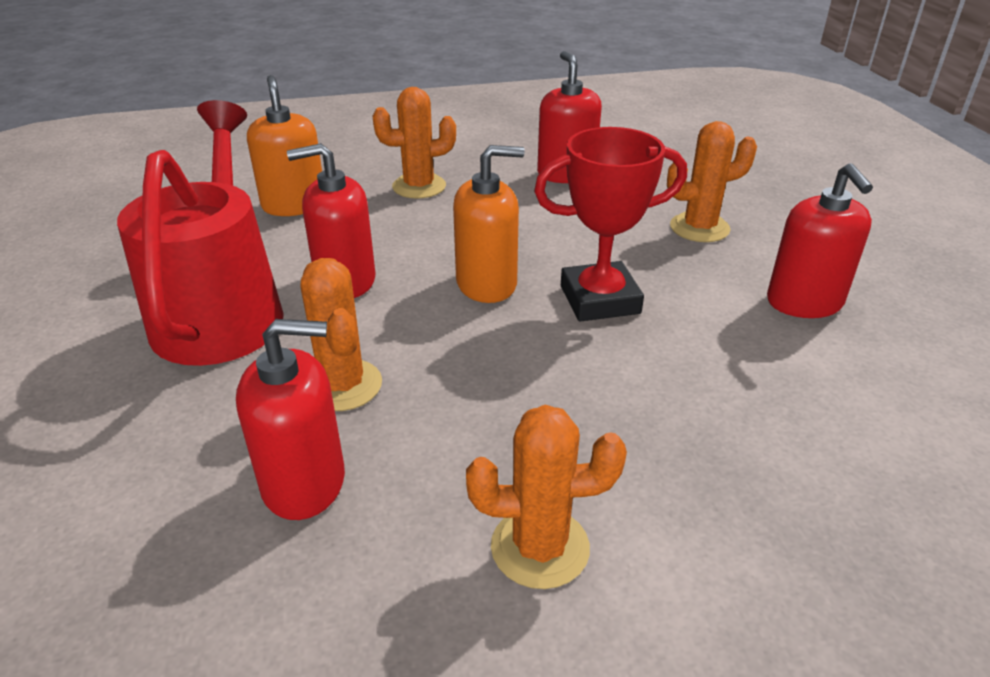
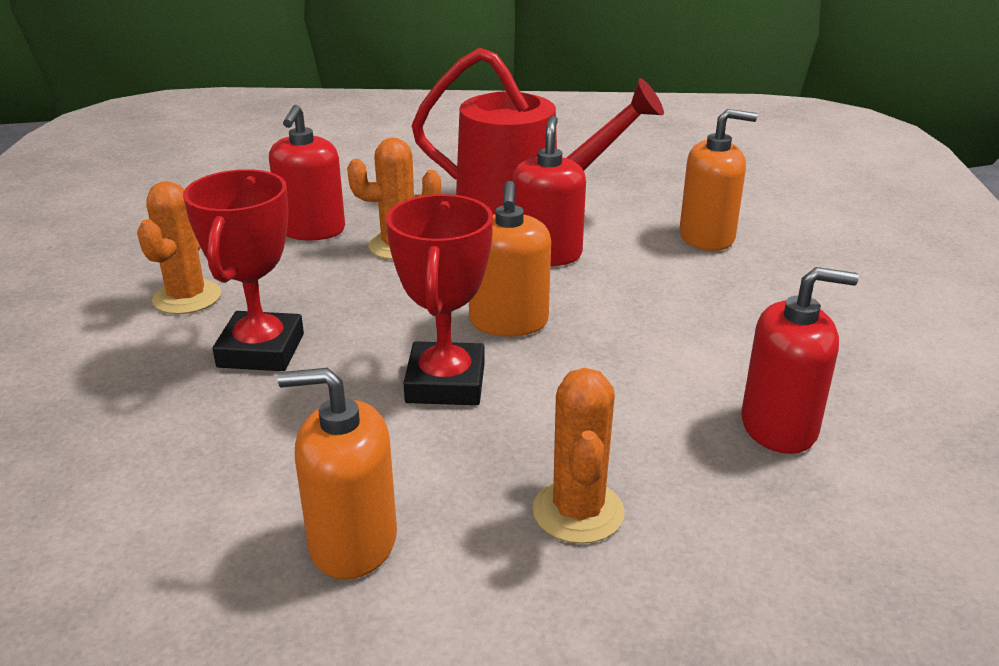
camera: 105 degrees right, 5 degrees down
(419, 186) = (745, 308): orange cactus -> none
(618, 428) = (261, 350): none -> red trophy
(804, 302) = (353, 542): red soap dispenser -> orange soap dispenser

